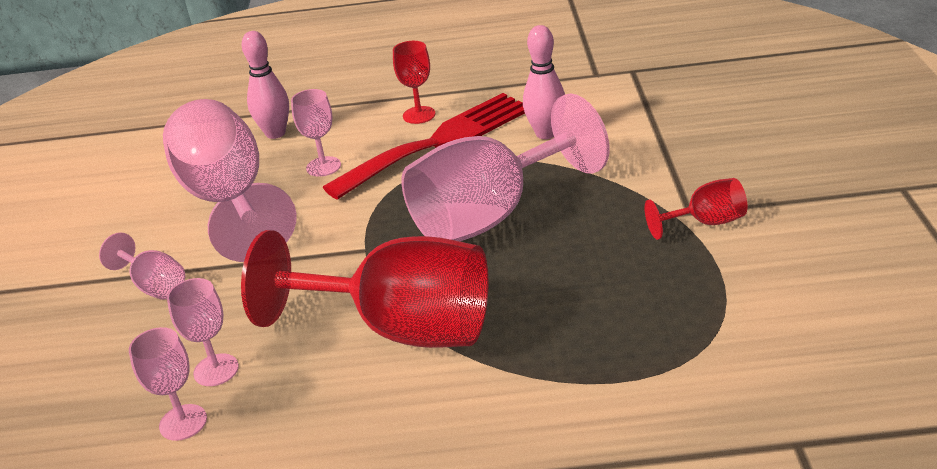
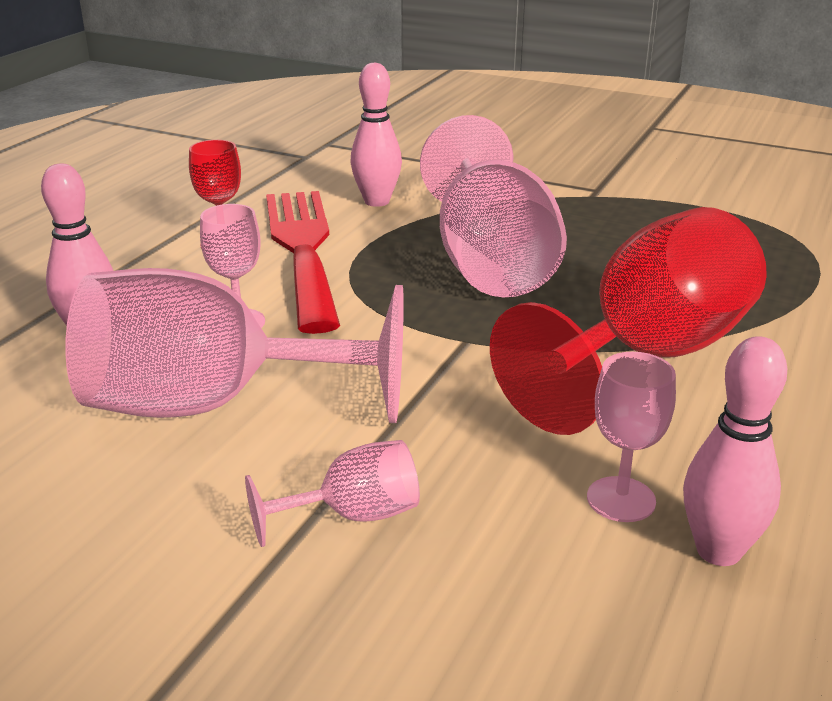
camera: 65 degrees left, 5 degrees down
(183, 422) = (718, 551): pink goblet -> pink bowling pin
(705, 223) = (620, 189): red goblet -> none

